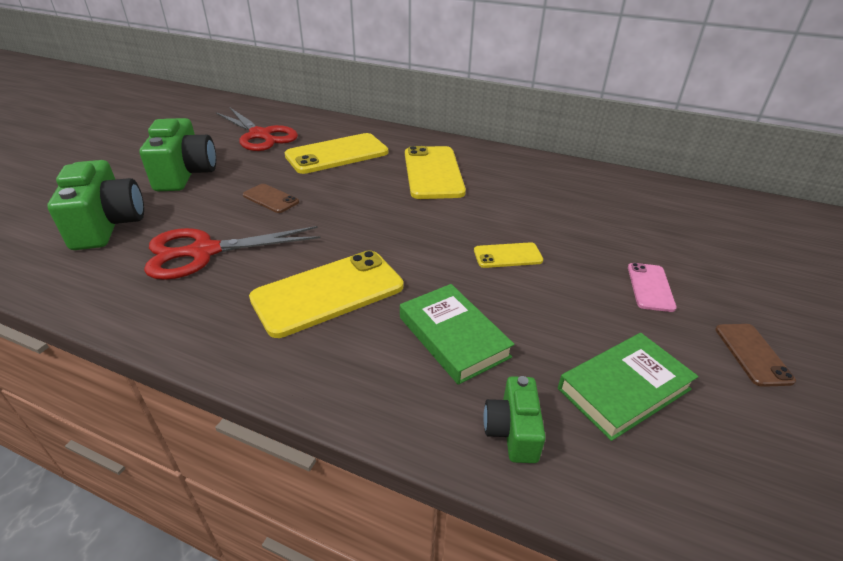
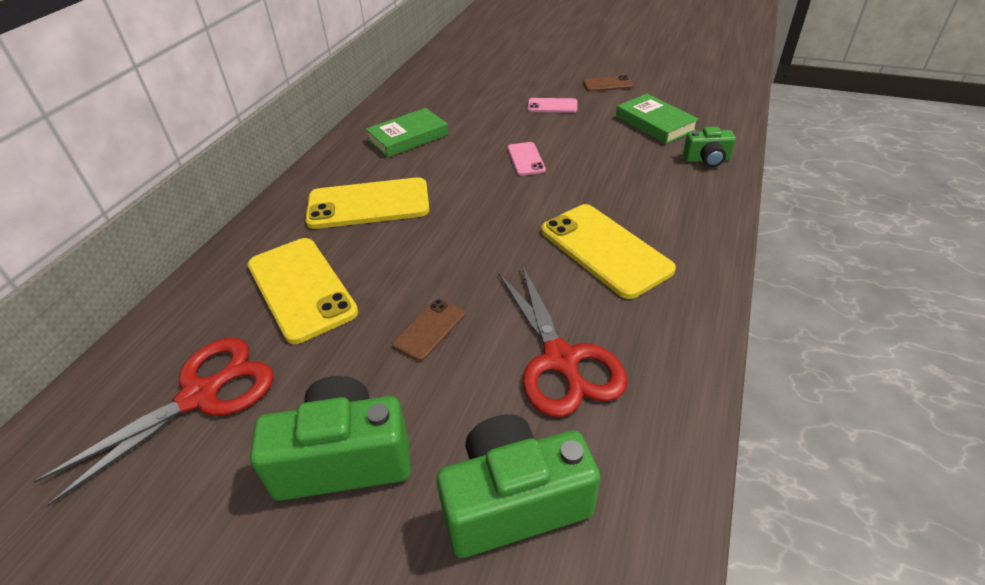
camera: 90 degrees left, 5 degrees up
(453, 337) = (635, 182): green book -> green book (408, 137)
(507, 256) = (526, 159): yellow phone -> pink phone

